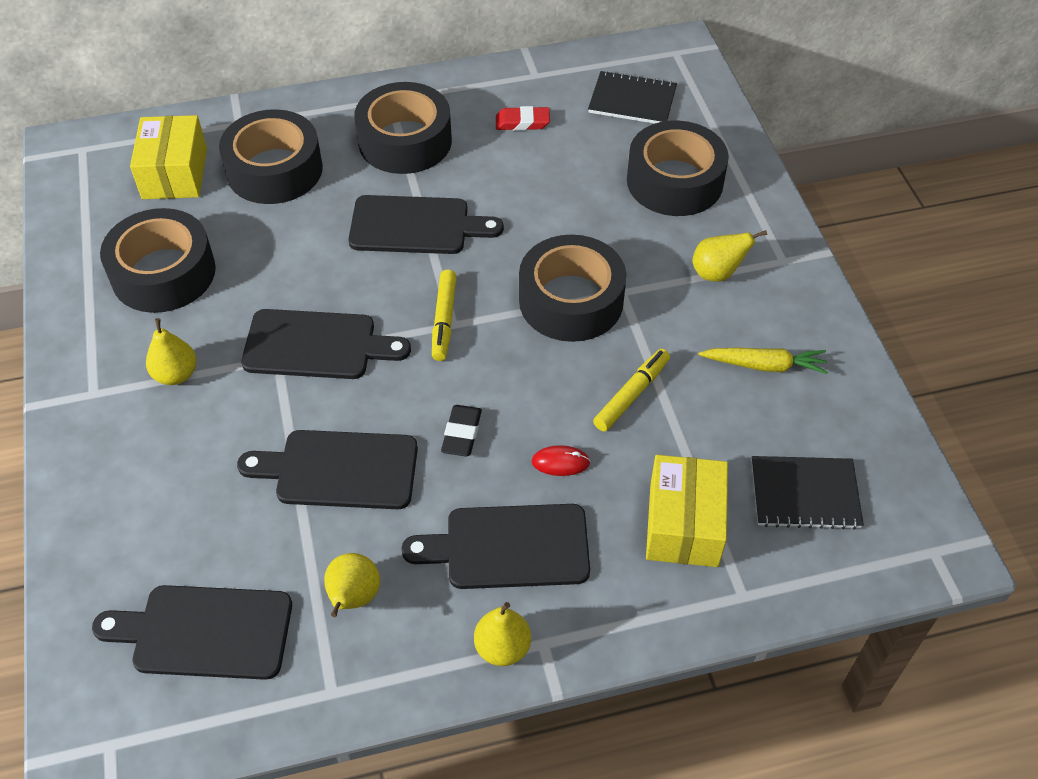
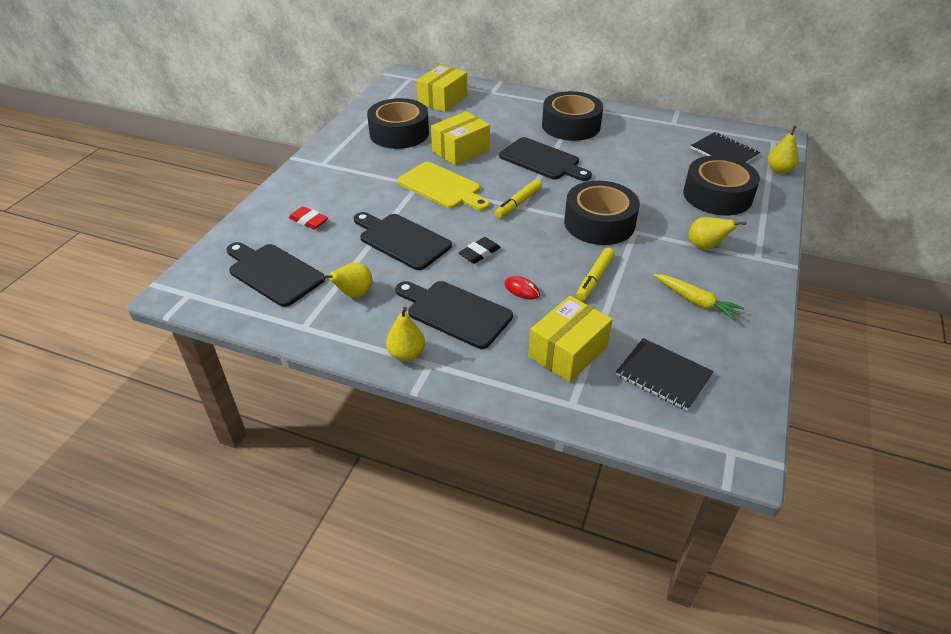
camera: 35 degrees right, 10 degrees down
(176, 374) = (365, 172): yellow pear -> yellow pear (779, 170)
(274, 170) = (491, 114): black tape -> none
(286, 262) = (460, 150): none -> yellow box
(316, 345) = (442, 187): black cutting board -> yellow cutting board
(522, 122) = (645, 140): red eraser -> red eraser (309, 221)
(631, 394) = (595, 278): yellow marker -> yellow marker turned 135 degrees clockwise

